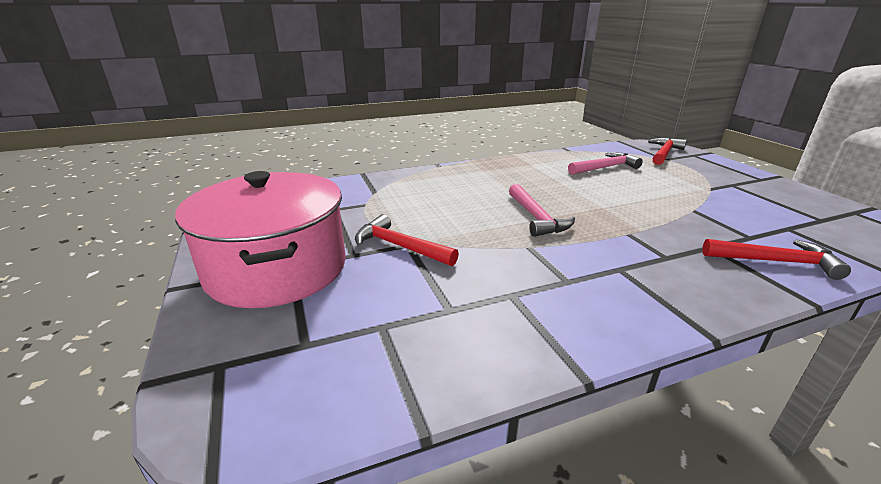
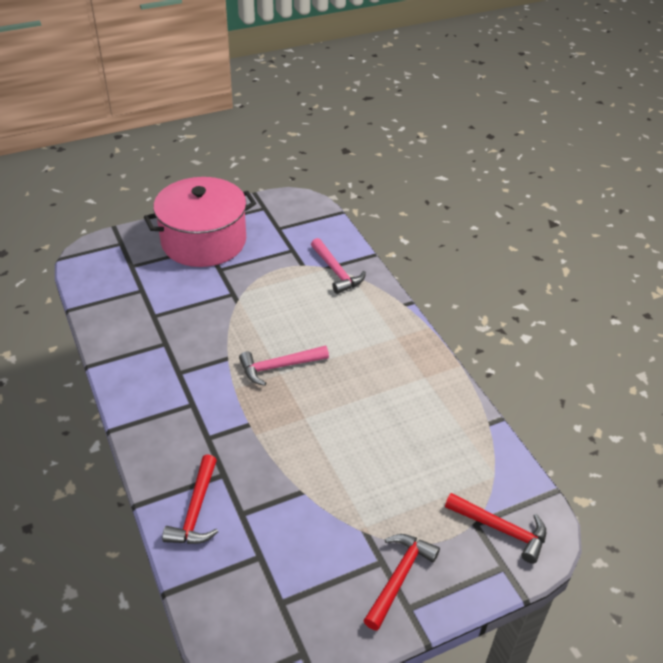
camera: 85 degrees right, 15 degrees up
(399, 246) = (230, 289): red hammer -> red hammer (399, 577)
(605, 167) = (424, 445): pink hammer -> pink hammer (336, 272)

